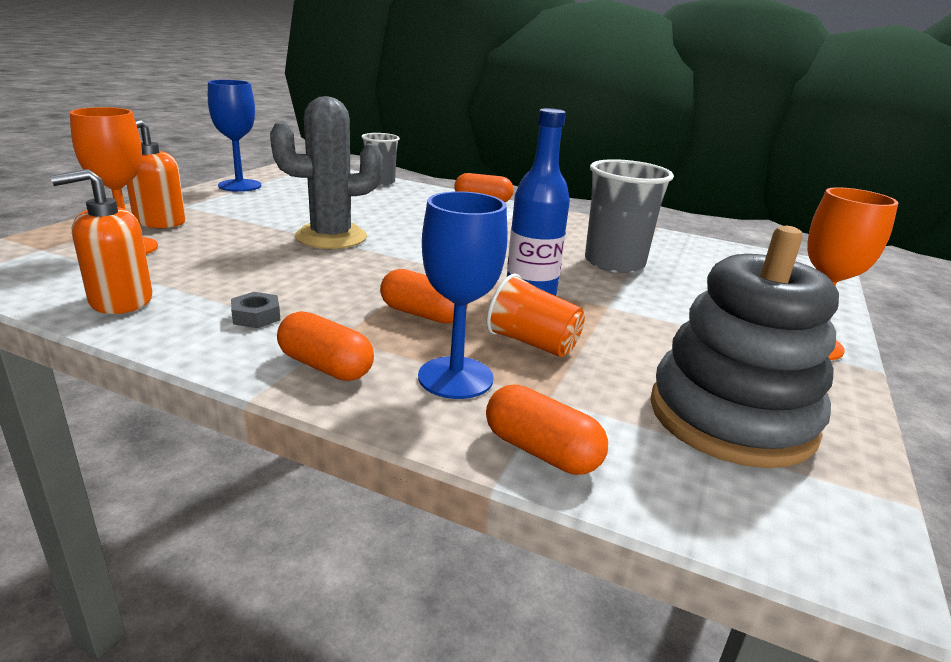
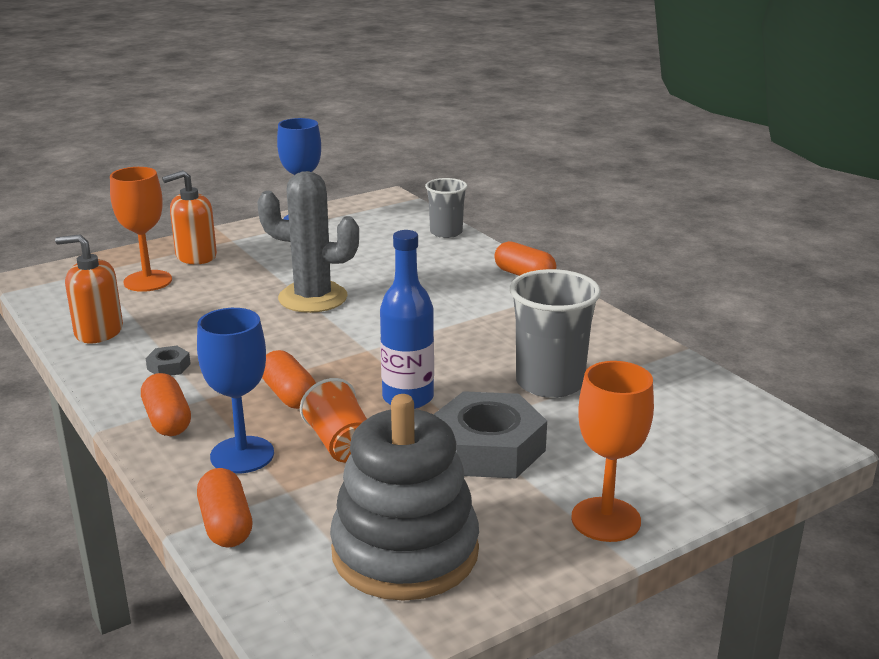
camera: 35 degrees right, 0 degrees up
(650, 316) = (488, 448): none -> grey nut

